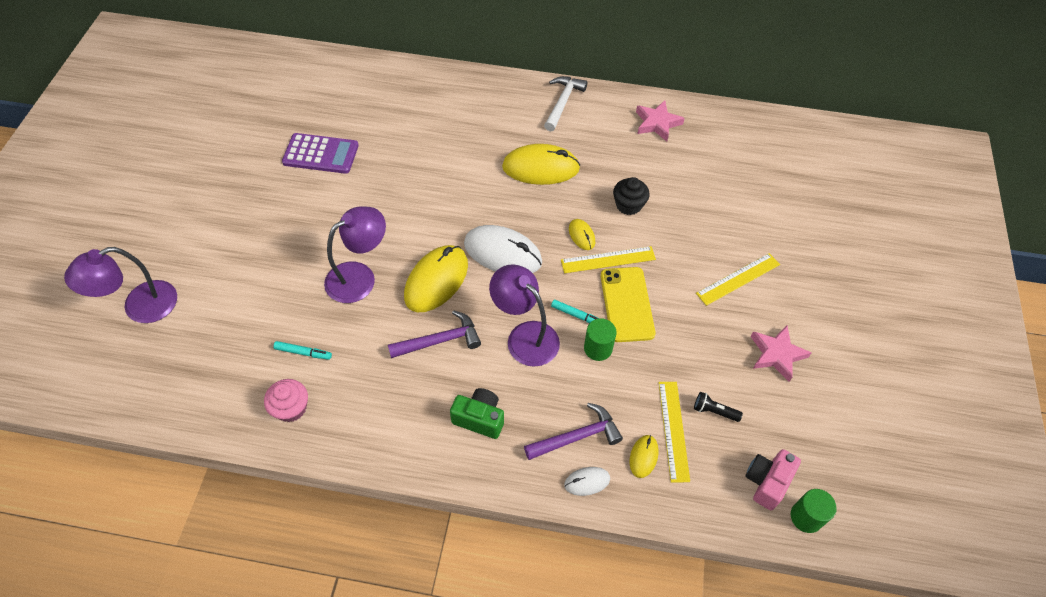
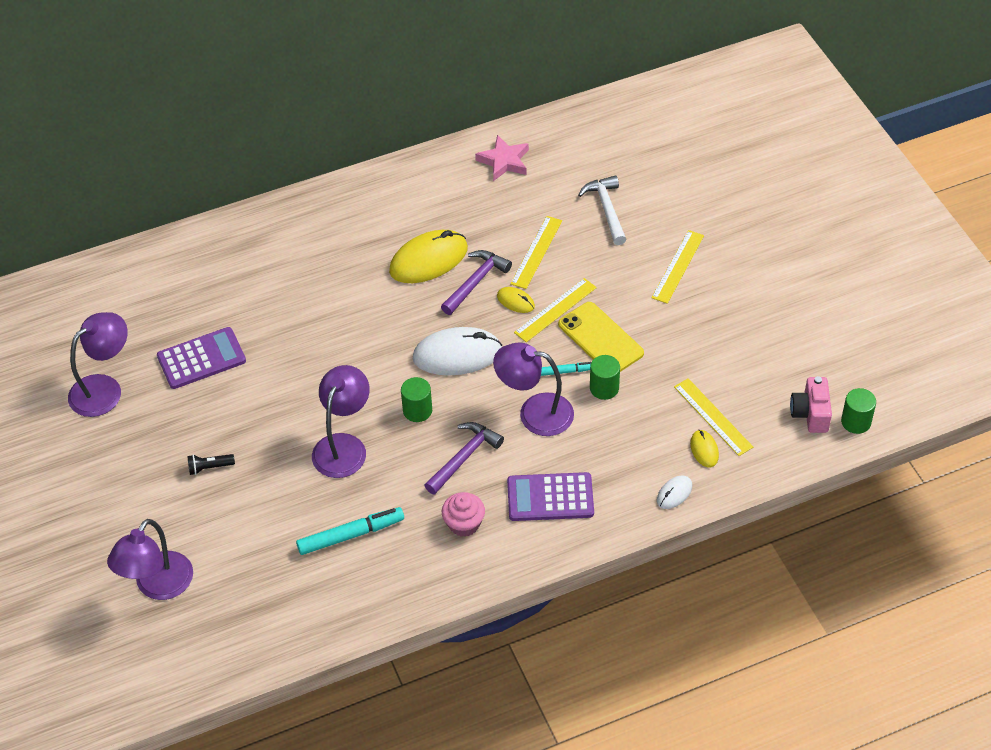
camera: 30 degrees left, 5 degrees down
(240, 140) = (104, 389): none -> purple lamp
(291, 408) = (381, 583): pink cupcake -> pink cupcake (464, 524)
(303, 352) = (351, 535): turquoise marker -> turquoise marker, size x1.76
(436, 280) = (417, 410): yellow mouse -> green cylinder
(479, 418) = (550, 498): green camera -> purple calculator
(562, 102) = (398, 186): white hammer -> white hammer (606, 209)
(577, 437) = (640, 465): purple hammer -> purple hammer (475, 282)
(628, 205) = (536, 252): black cupcake -> yellow ruler
(714, 411) = (734, 384): black flashlight -> black flashlight (209, 467)
(776, 354) = (752, 312): pink star -> none

